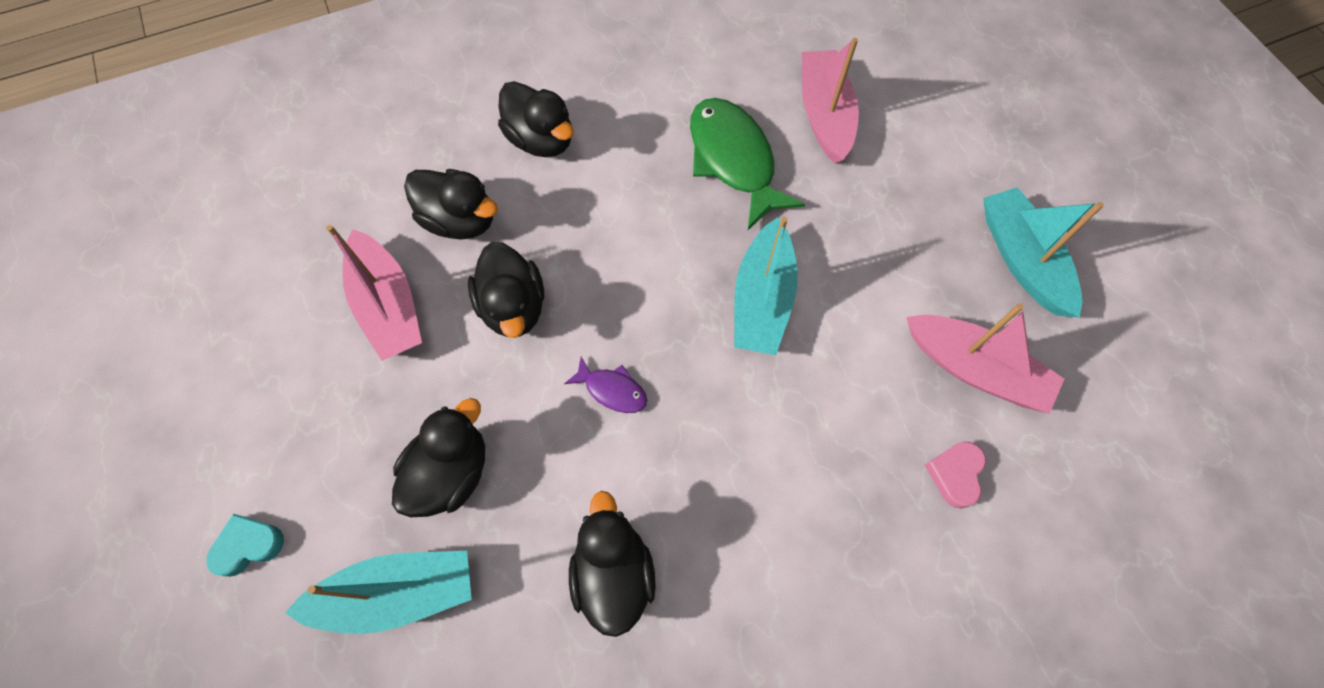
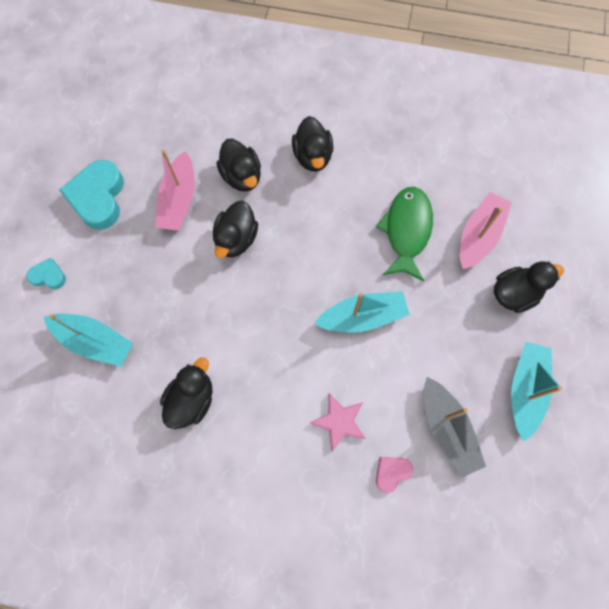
camera: 35 degrees right, 5 degrees up
(254, 377) = (98, 198): none -> turquoise heart
(451, 472) = (153, 302): black duck -> black duck (514, 294)
(612, 390) = (253, 313): purple fish -> none
(762, 299) = (362, 317): turquoise boat -> turquoise boat turned 150 degrees counterclockwise
(838, 456) = (339, 422): none -> pink star
(975, 369) = (447, 429): pink boat -> grey boat

